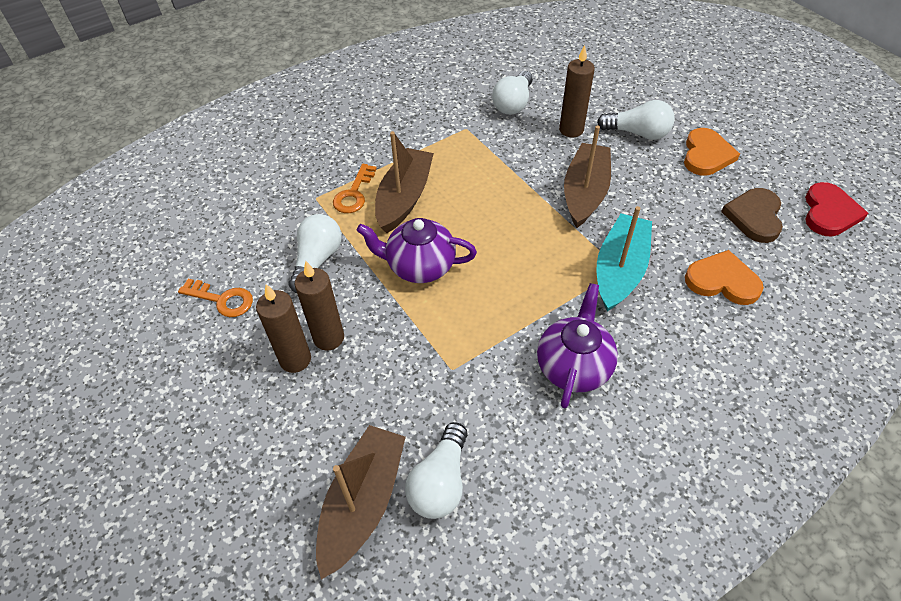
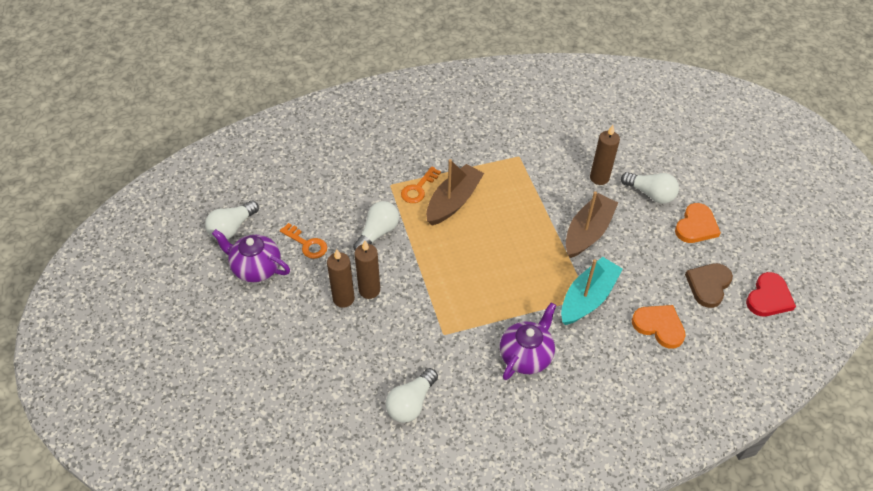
camera: 15 degrees right, 0 degrees up
(362, 503) = (359, 401): brown boat -> none
(419, 266) = (446, 256): purple teapot -> purple teapot (256, 268)
(513, 104) = (563, 144): white light bulb -> white light bulb (232, 228)

